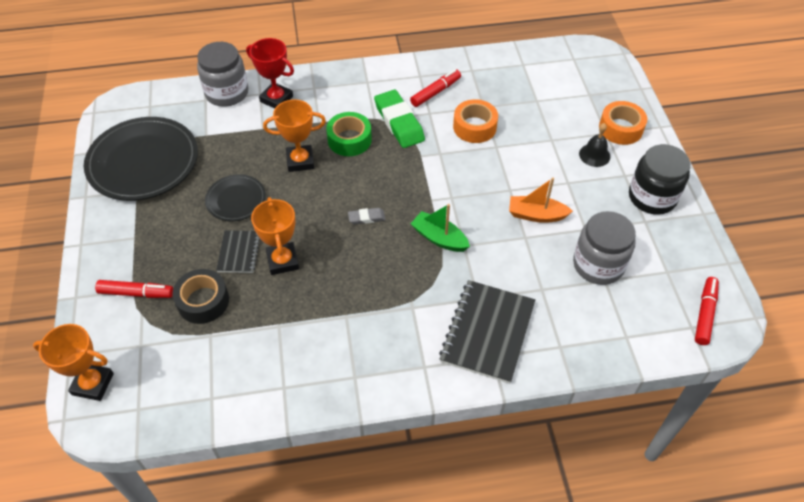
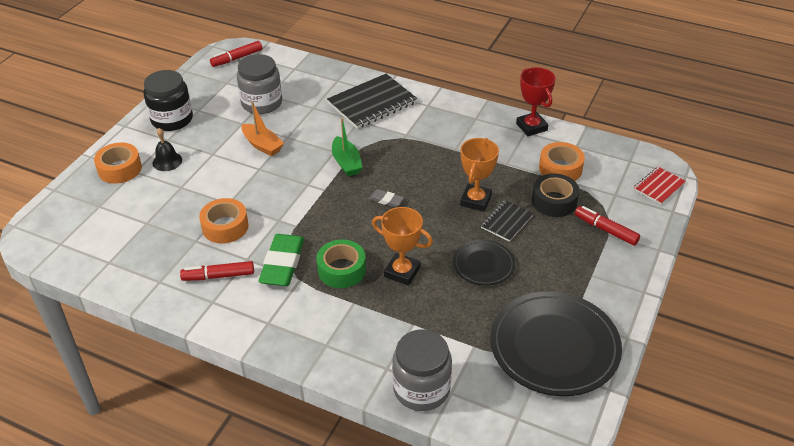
camera: 145 degrees left, 10 degrees down
(93, 384) = (659, 186): orange trophy -> red notebook
(215, 350) = (560, 168): none -> orange tape
(276, 99) = (374, 351): red trophy -> red trophy (531, 127)

